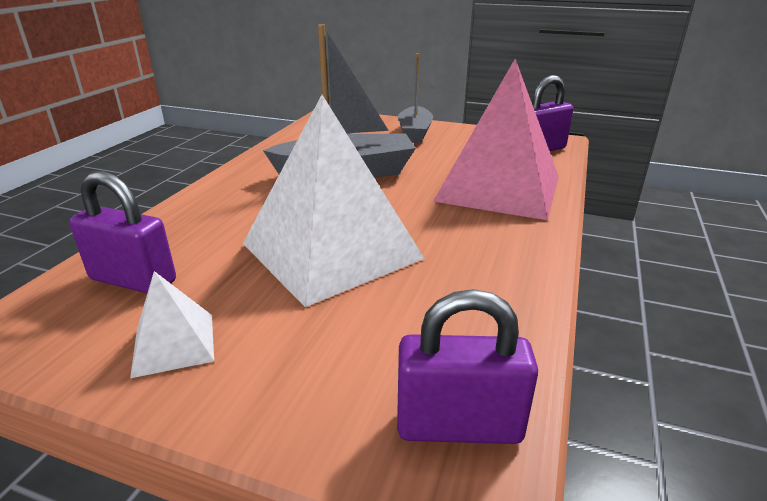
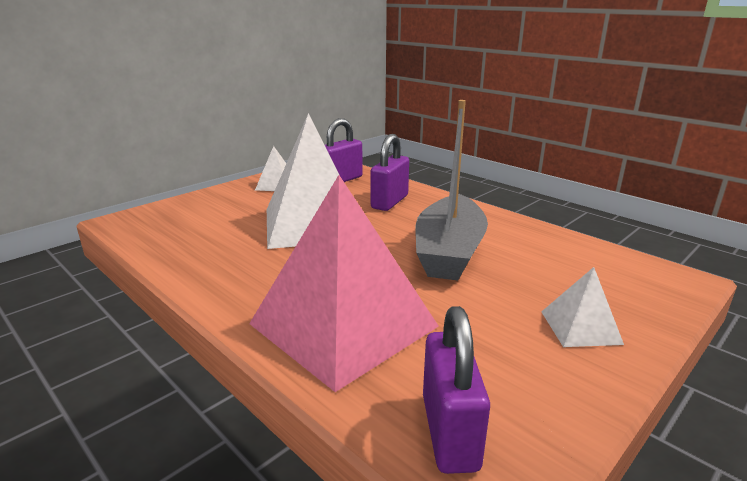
camera: 115 degrees right, 5 degrees down
(414, 133) = (580, 327): grey boat -> white pyramid
(458, 426) = (144, 223): purple padlock -> purple padlock (389, 202)

